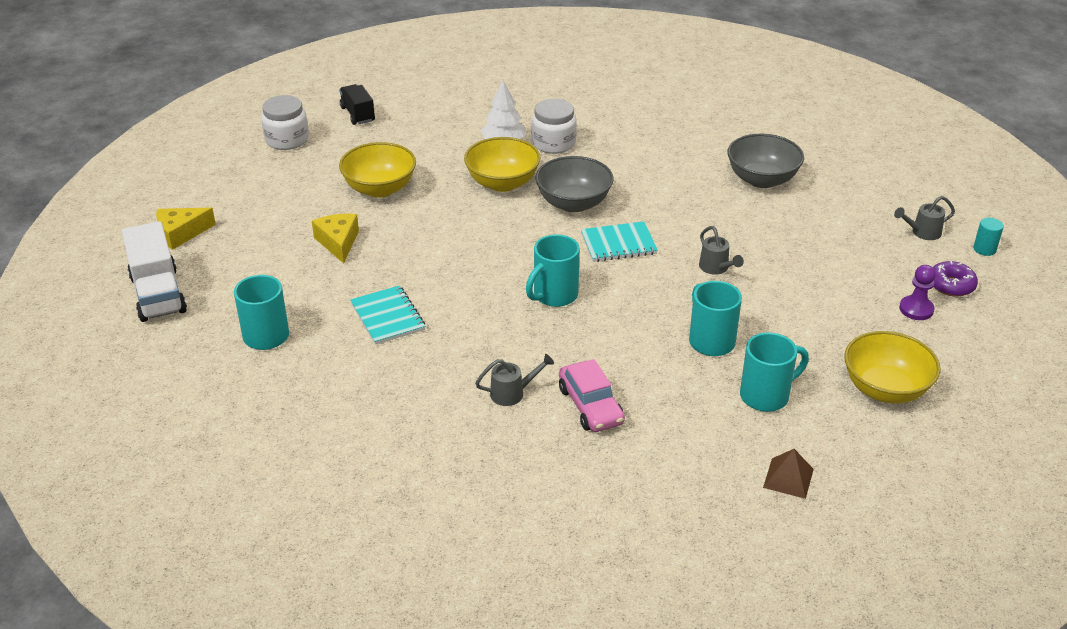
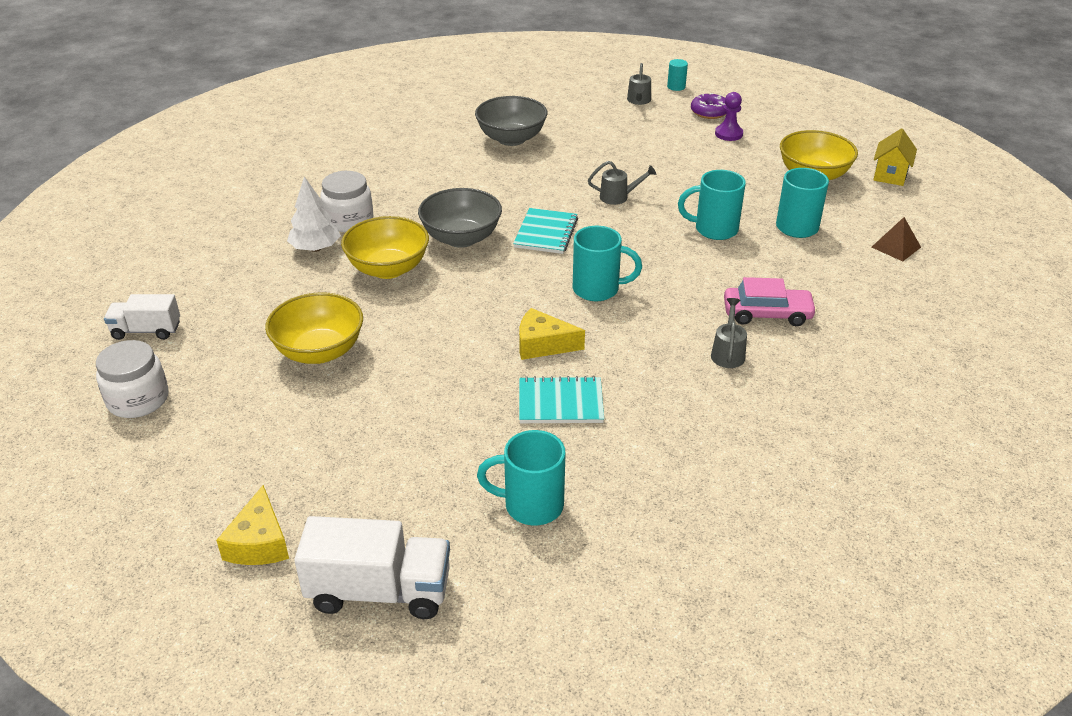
camera: 65 degrees left, 0 degrees up
(338, 242) = (397, 407): yellow cheese -> yellow cheese (543, 344)
(357, 114) = (146, 330): black truck -> white truck
(554, 295) = (598, 289): turquoise mug -> turquoise mug turned 60 degrees counterclockwise
(947, 450) = (890, 175): none -> yellow house

